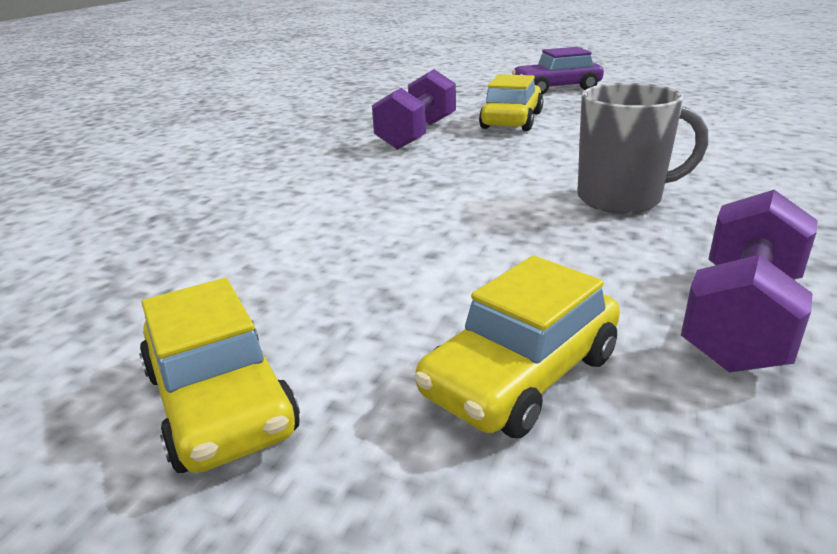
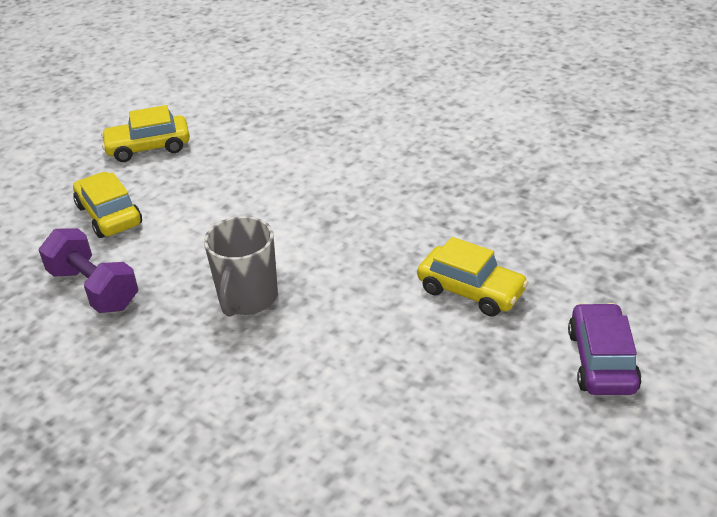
camera: 105 degrees right, 10 degrees up
(417, 134) = (453, 226): purple dumbbell -> none

